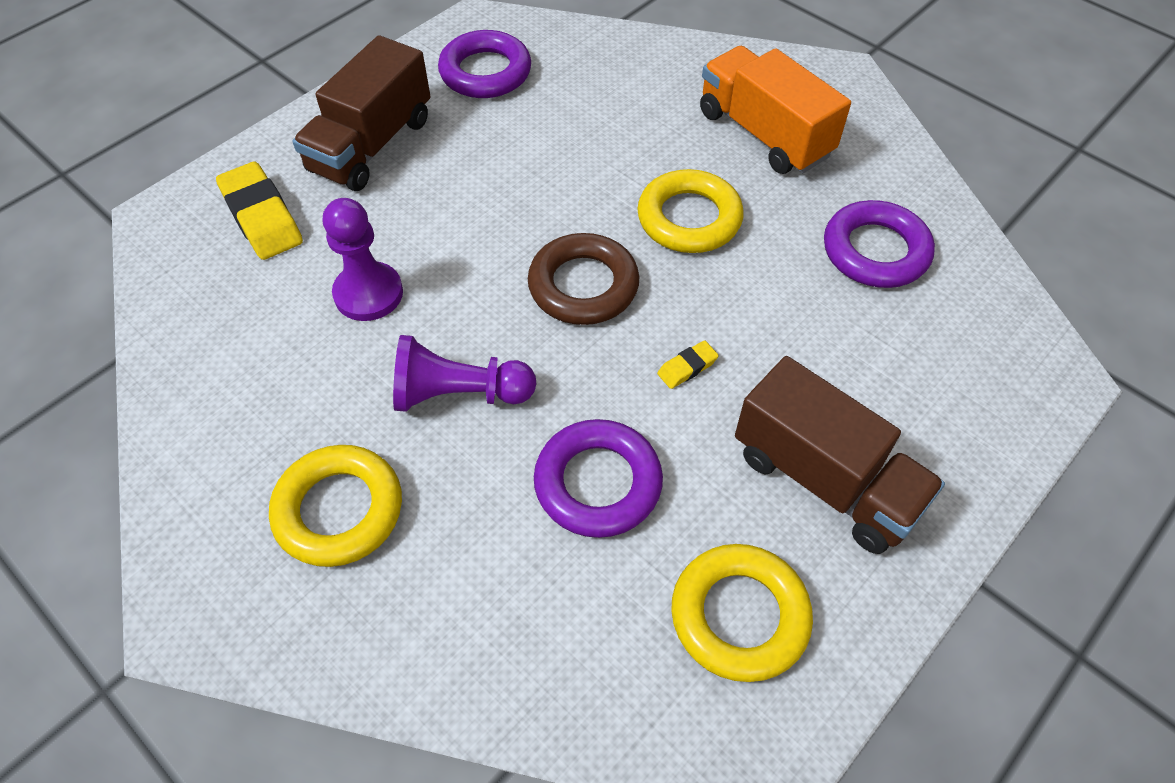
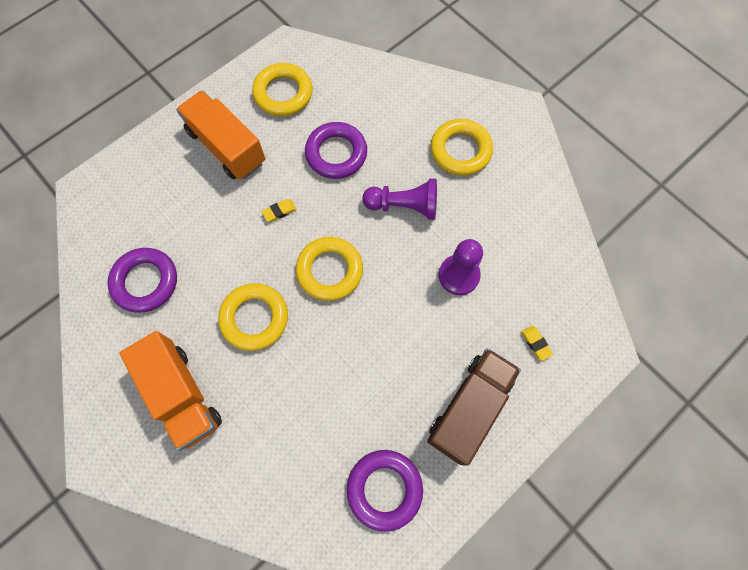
camera: 175 degrees left, 15 degrees up
(262, 217) = (535, 343): yellow eraser -> yellow eraser, size x0.48
(583, 285) = (329, 270): brown ring -> yellow ring
(825, 479) = (226, 147): brown truck -> orange truck

